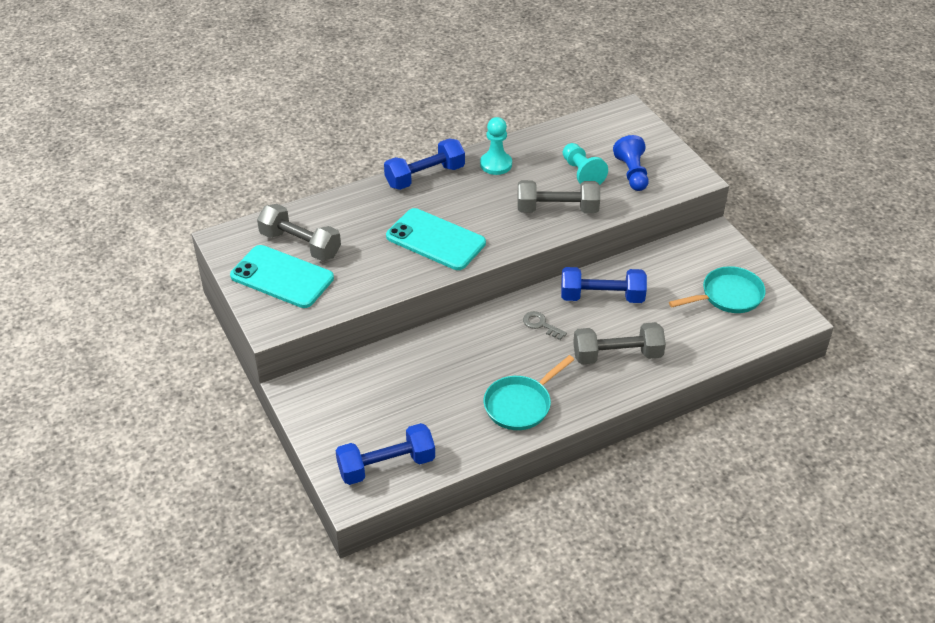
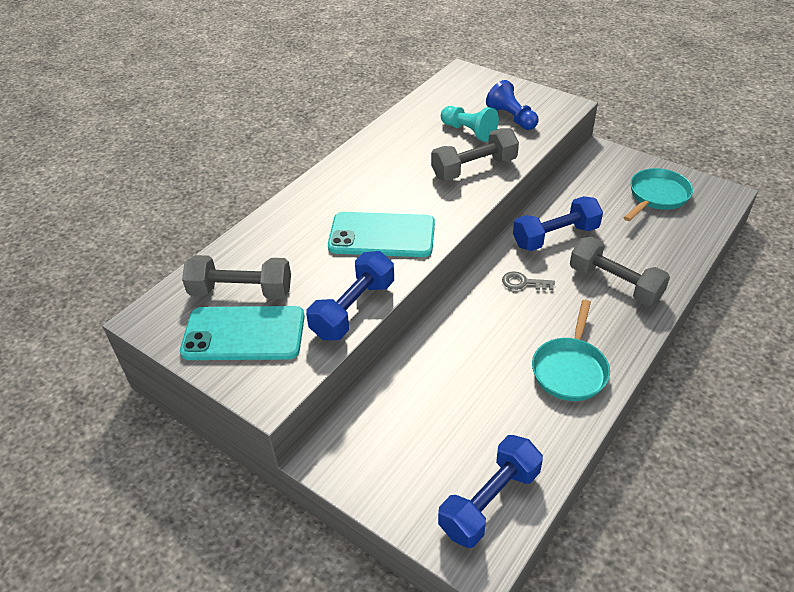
camera: 25 degrees left, 0 degrees up
(425, 176) = (325, 181): blue dumbbell -> blue dumbbell (353, 309)
(496, 164) = (385, 149): turquoise pawn -> none
(617, 355) = (614, 284): grey dumbbell -> grey dumbbell turned 75 degrees clockwise

